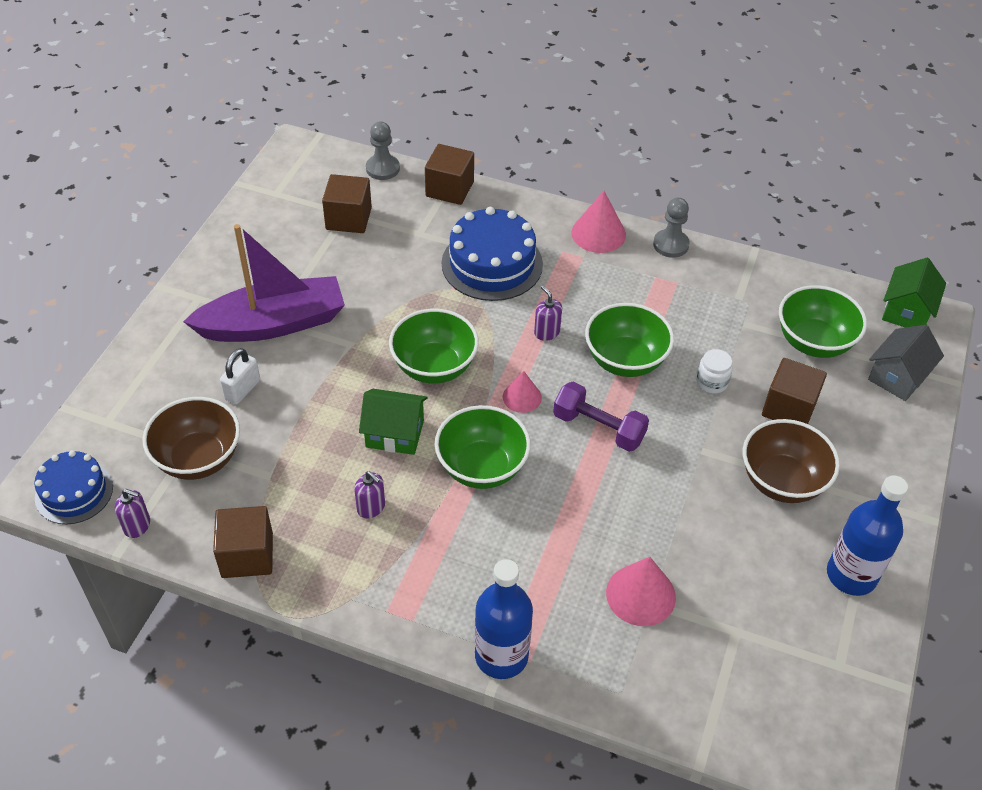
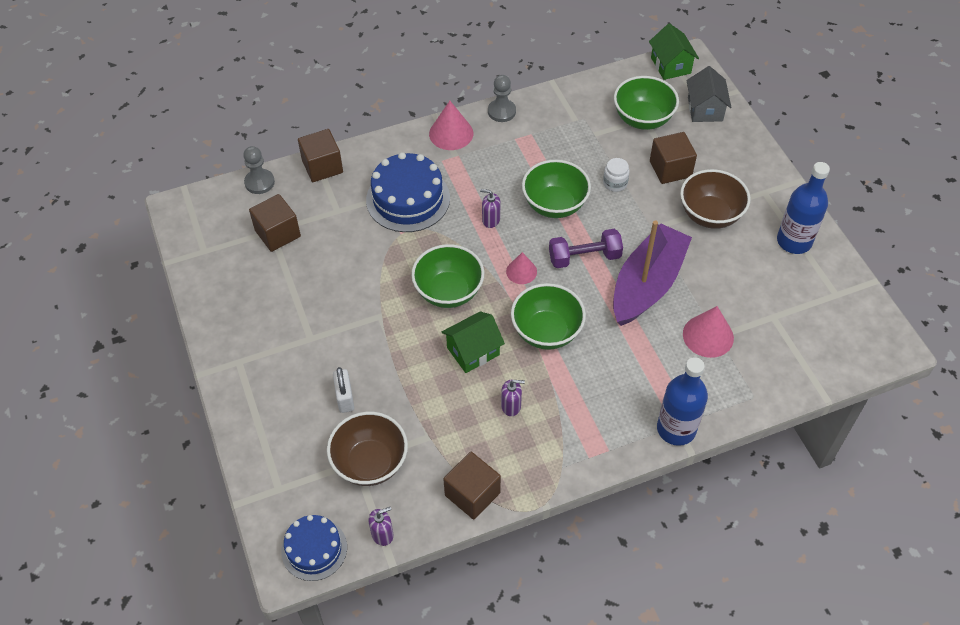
camera: 40 degrees left, 5 degrees up
(273, 324) = (312, 340): purple boat -> purple boat (647, 284)

